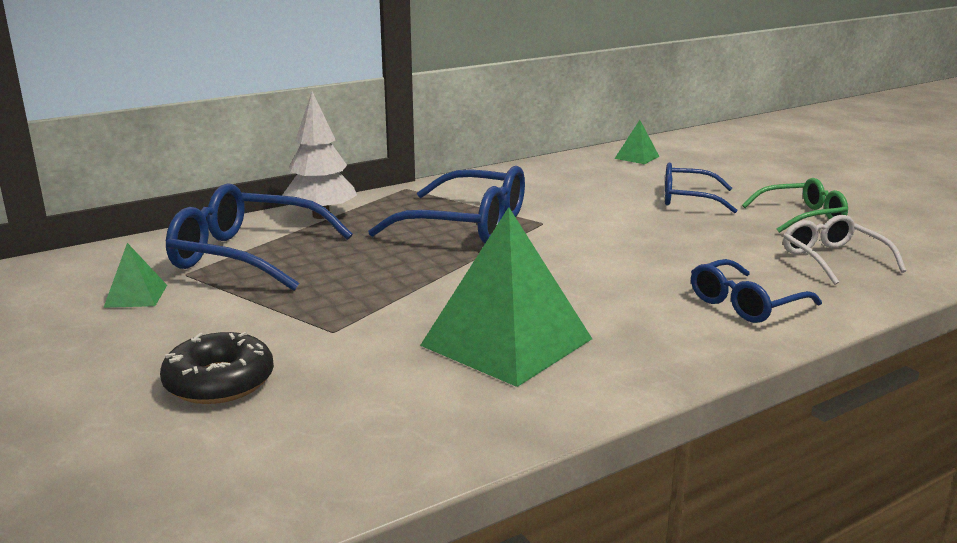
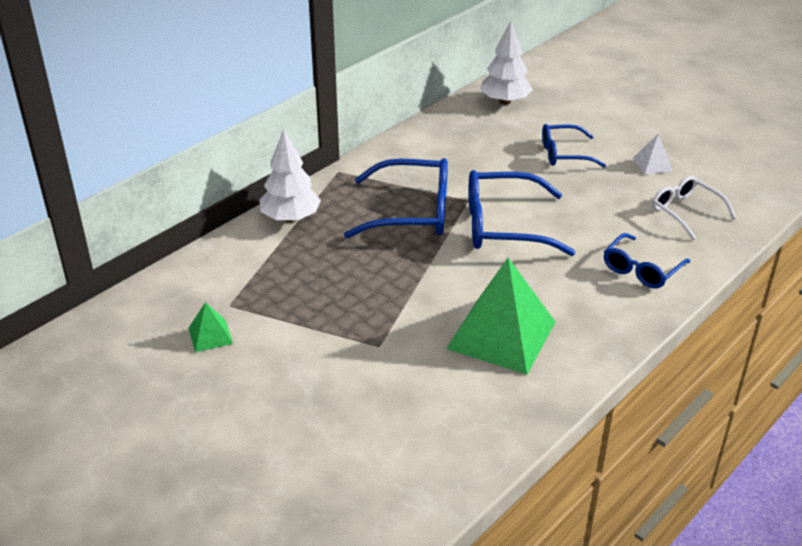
camera: 15 degrees left, 15 degrees up
(219, 382) = (332, 407): black donut -> none
(247, 255) = (263, 276): blue glasses -> blue glasses (503, 226)
(637, 157) = (504, 101): green pyramid -> white tree
(802, 217) = (652, 164): green glasses -> white pyramid

